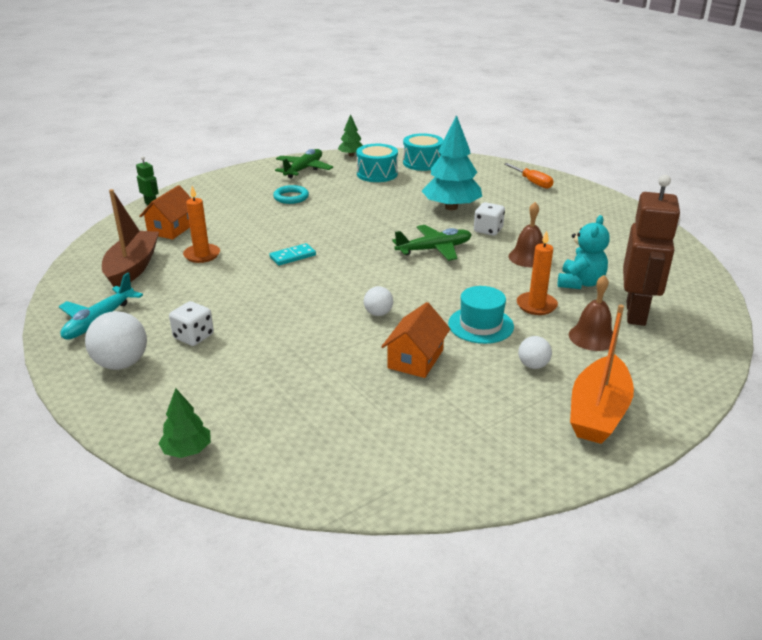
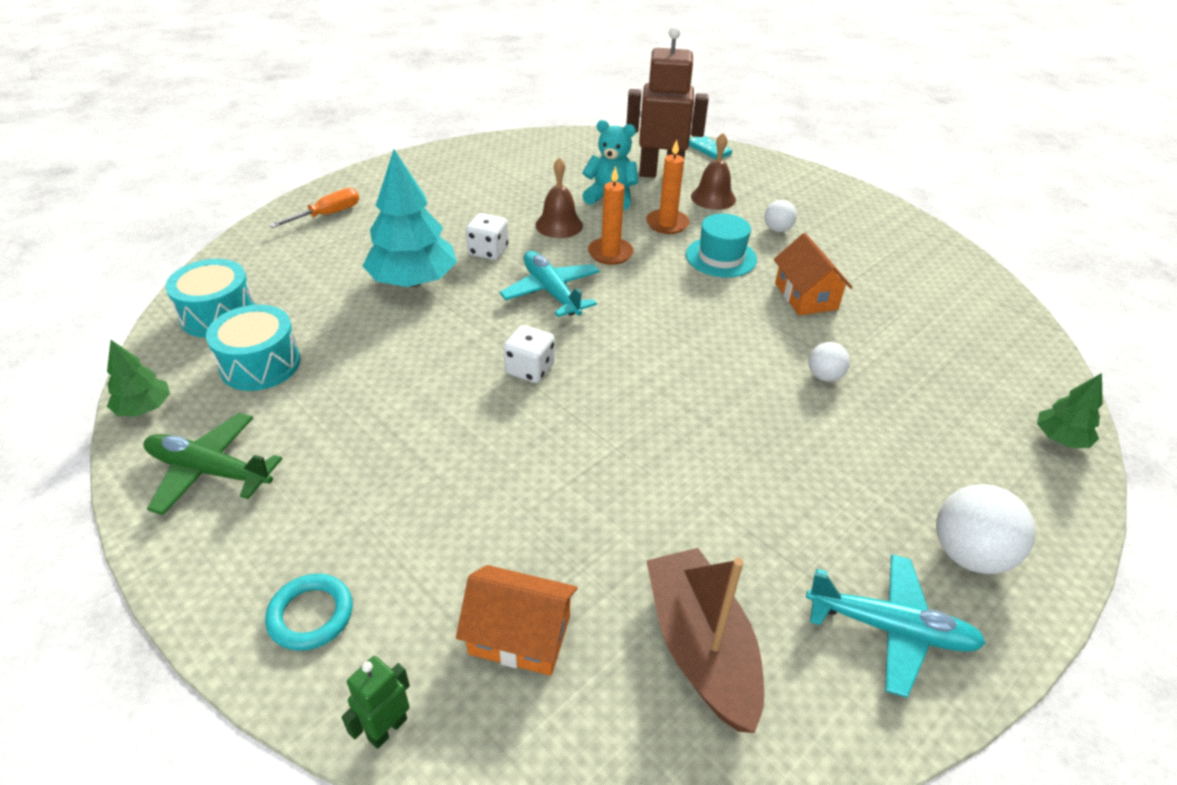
camera: 100 degrees left, 10 degrees up
(132, 268) = (701, 648): brown boat -> brown boat turned 75 degrees clockwise
(193, 337) = (864, 490): white dice -> white dice (530, 369)
(202, 255) = (624, 548): orange candle -> orange candle (610, 253)
(291, 197) = (361, 467): turquoise ring -> turquoise ring (311, 615)
(292, 256) = (601, 426): turquoise domino -> turquoise domino (708, 149)
(378, 313) = (729, 327): white ball -> white ball (824, 376)
(415, 359) = (805, 296): orange house -> orange house turned 60 degrees clockwise
(434, 249) = (551, 292): green plane -> turquoise plane
(598, 412) = (826, 203): orange boat -> none

